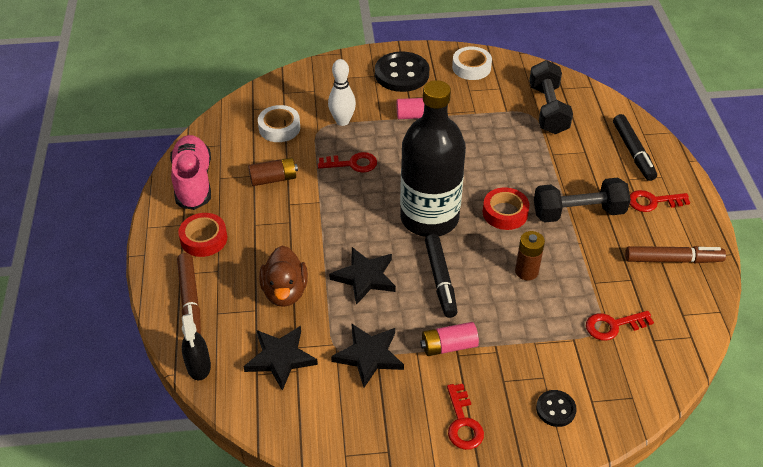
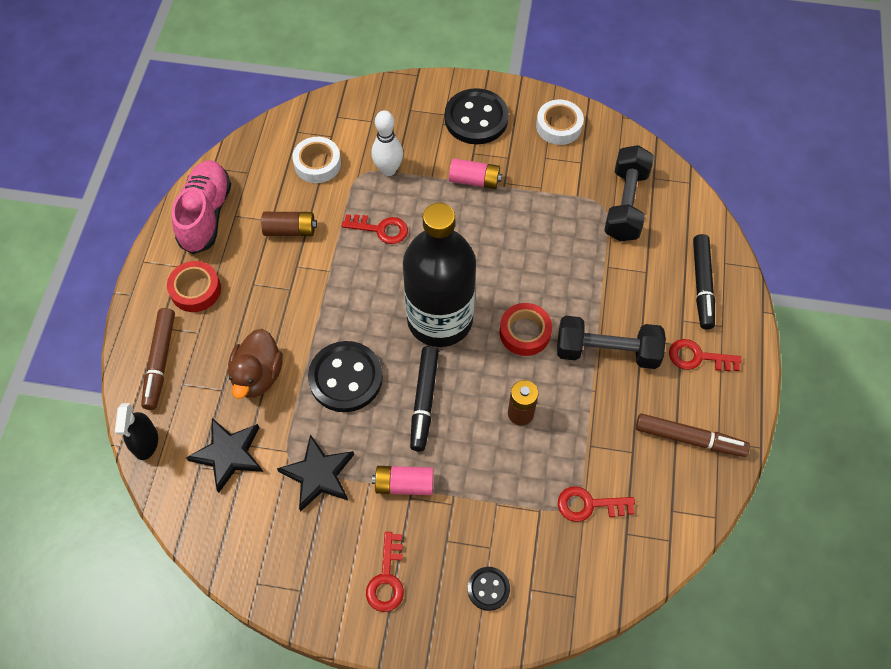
camera: 15 degrees right, 15 degrees up
(364, 277) = (345, 378): black star -> black button

